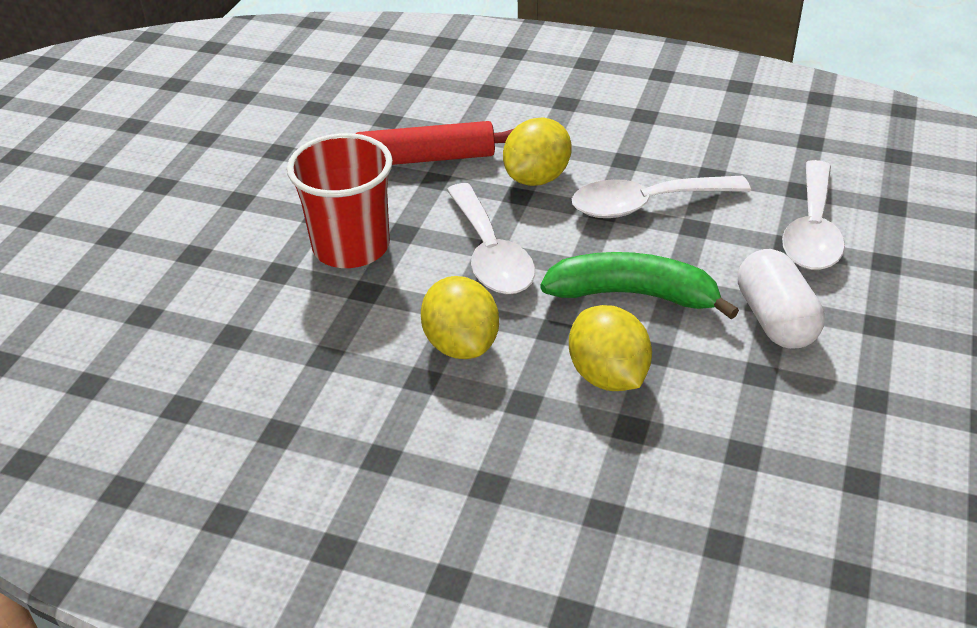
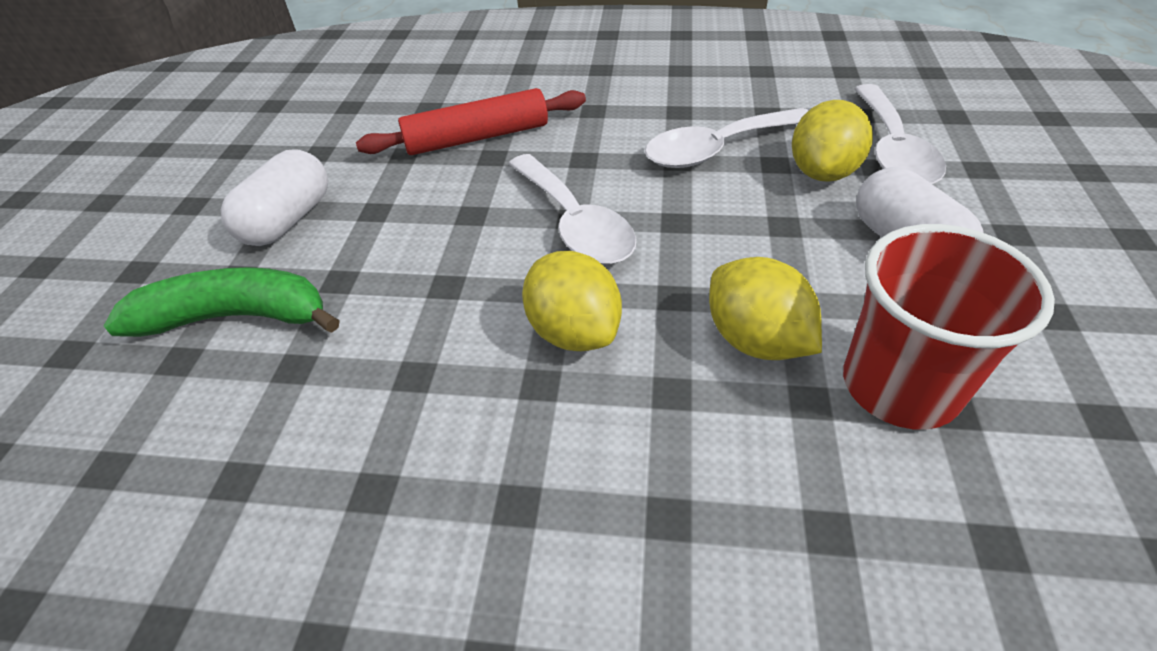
camera: 10 degrees left, 5 degrees up
(243, 212) = (288, 220): none -> white capsule
(351, 247) = (418, 239): red cup -> red cup (900, 386)
(537, 178) = (597, 140): yellow lemon -> yellow lemon (823, 172)
(633, 295) = (744, 242): green banana -> green banana (237, 317)

